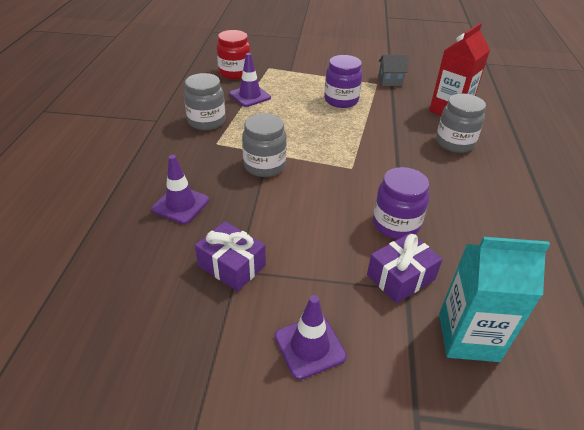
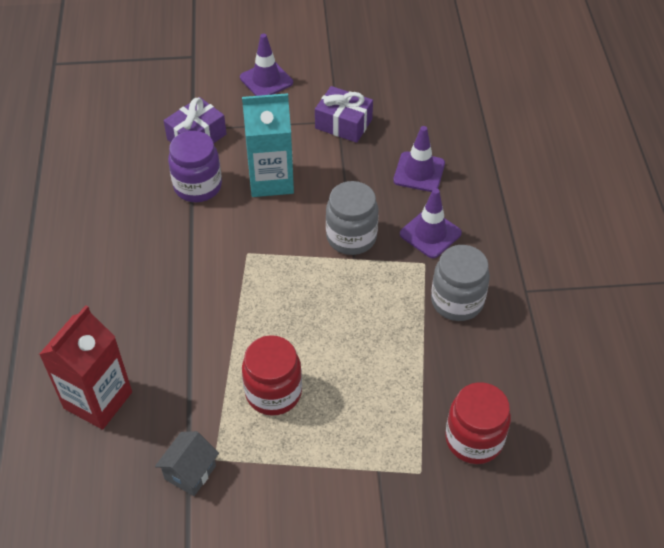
camera: 170 degrees right, 10 degrees up
(250, 96) = (421, 374): purple traffic cone -> purple traffic cone (430, 234)
(341, 100) = (273, 392): purple jar -> red jar
(390, 81) = (190, 472): grey house -> grey house turned 45 degrees counterclockwise
(454, 143) = (108, 322): grey jar -> none
(468, 337) = (149, 102): turquoise carton -> turquoise carton (271, 180)

